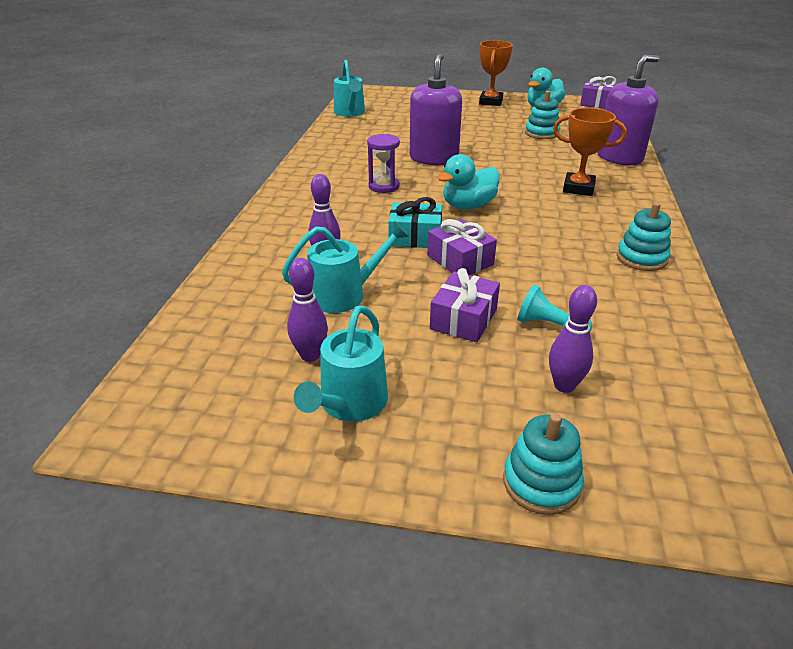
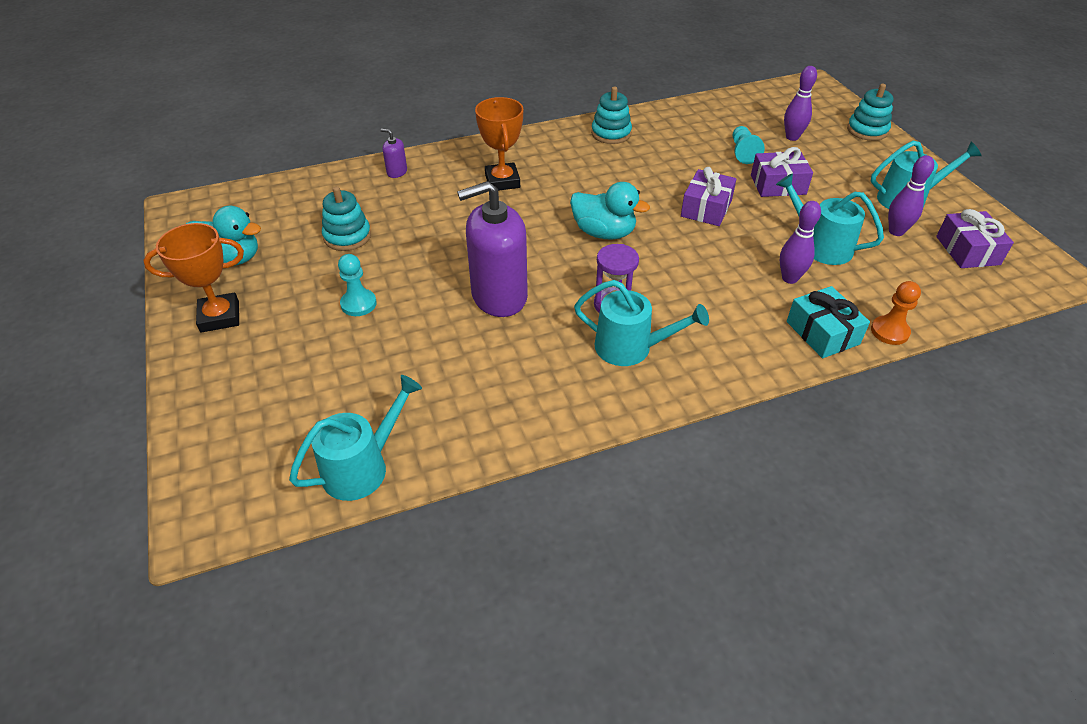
camera: 120 degrees left, 10 degrees up
(217, 274) = (889, 331): none -> orange pawn
(339, 180) = (631, 348): none -> turquoise watering can
(415, 237) = (696, 243): turquoise gift -> turquoise gift (822, 333)
(468, 127) = (358, 304): none -> turquoise pawn
(598, 103) = (188, 217): purple gift -> purple gift (967, 250)
(619, 157) = (397, 172): purple soap dispenser -> purple soap dispenser, size x0.42

